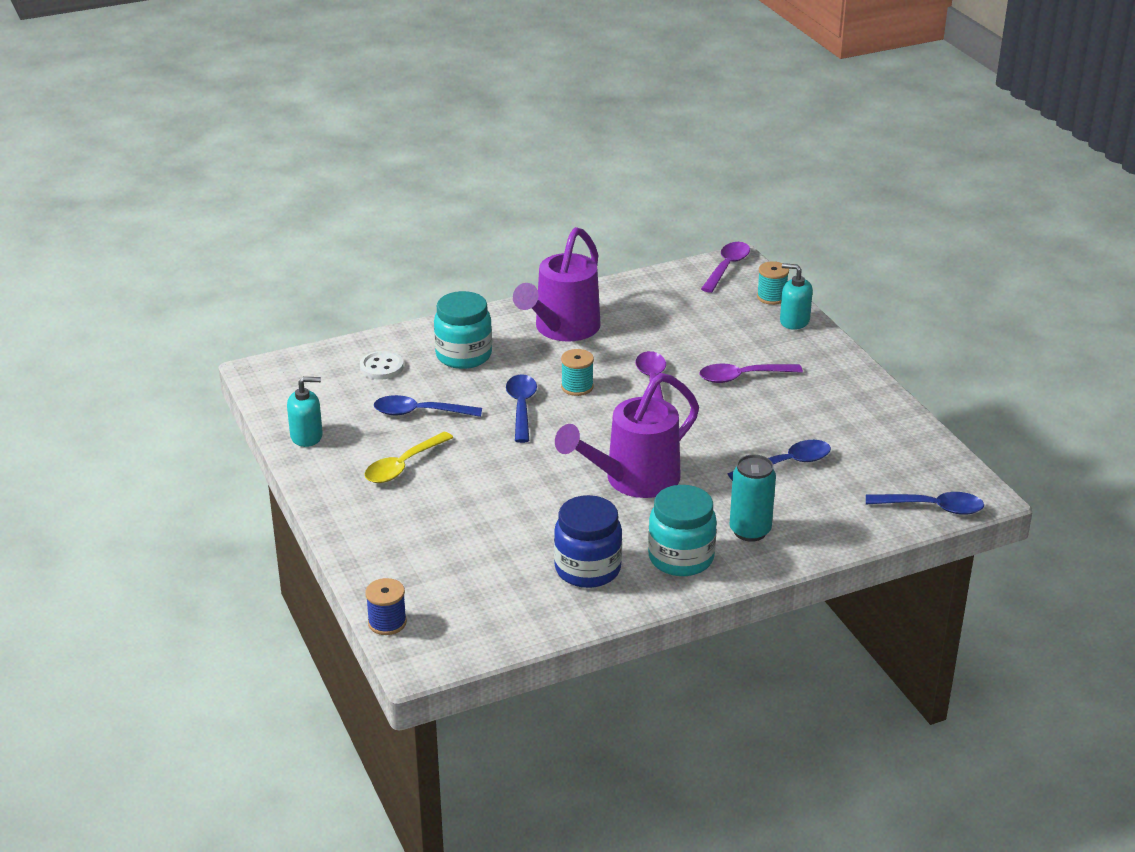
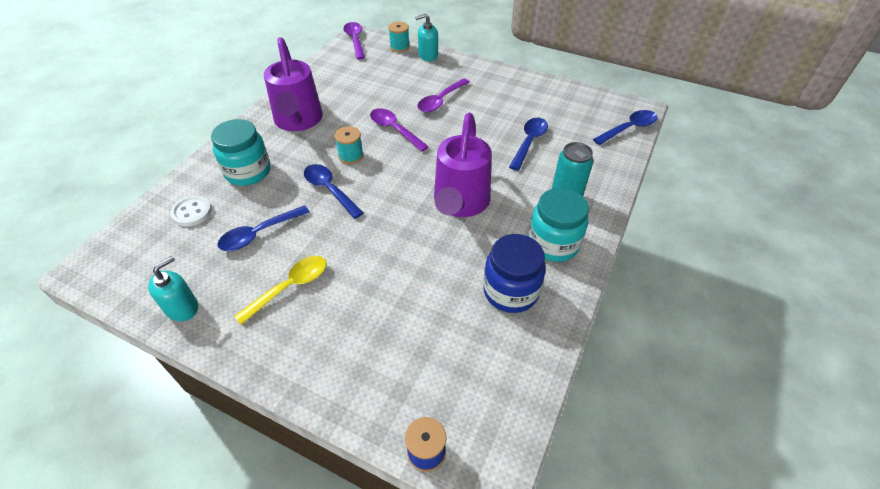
camera: 40 degrees left, 15 degrees up
(403, 466) = (290, 287): yellow spoon -> yellow spoon turned 135 degrees counterclockwise

